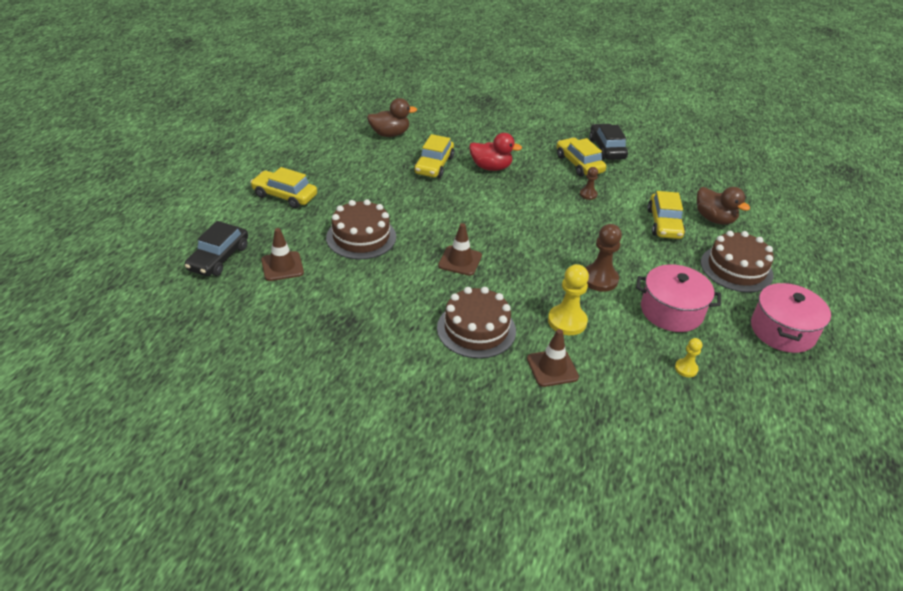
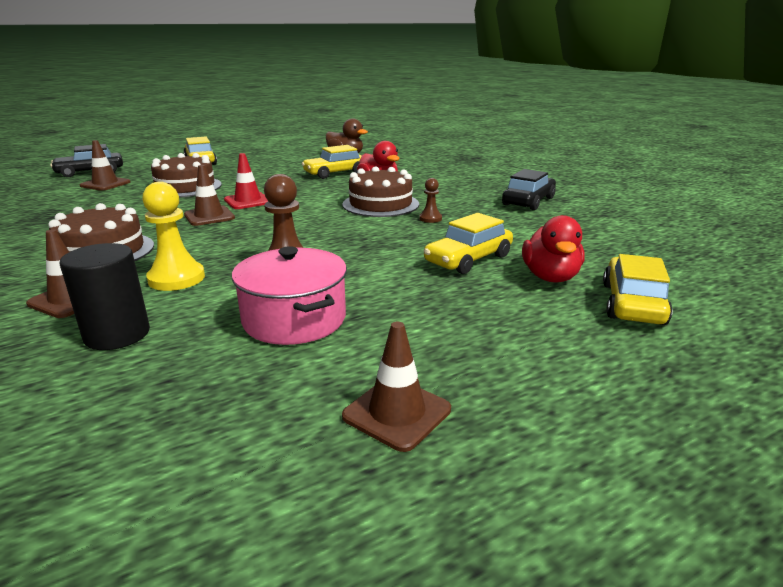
camera: 45 degrees right, 15 degrees down
(447, 231) = (248, 201): none -> red traffic cone
(579, 164) = (471, 202): yellow car -> yellow car (632, 303)
(624, 369) = (117, 334): none -> black cylinder
(686, 368) = (171, 371): yellow pawn -> none
(714, 219) = (550, 277): brown duck -> red duck
(736, 269) = (478, 324): brown cake -> brown cake (380, 204)
(782, 331) = (397, 413): pink pot -> brown traffic cone

